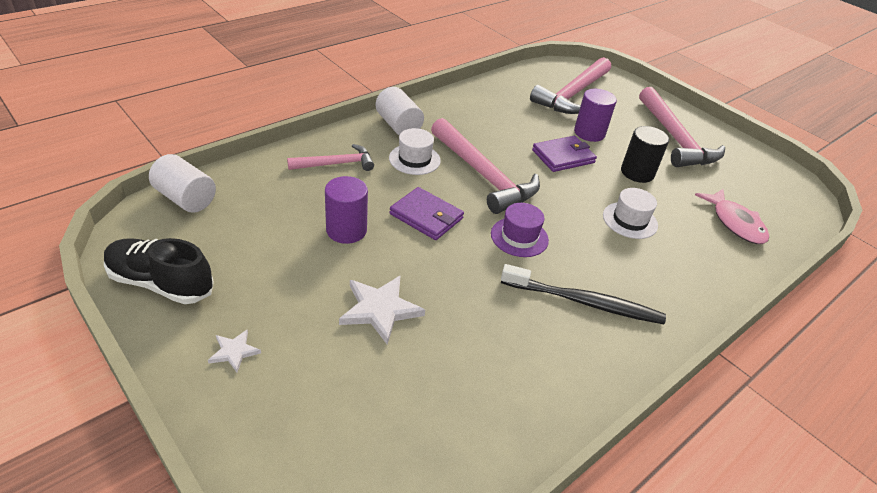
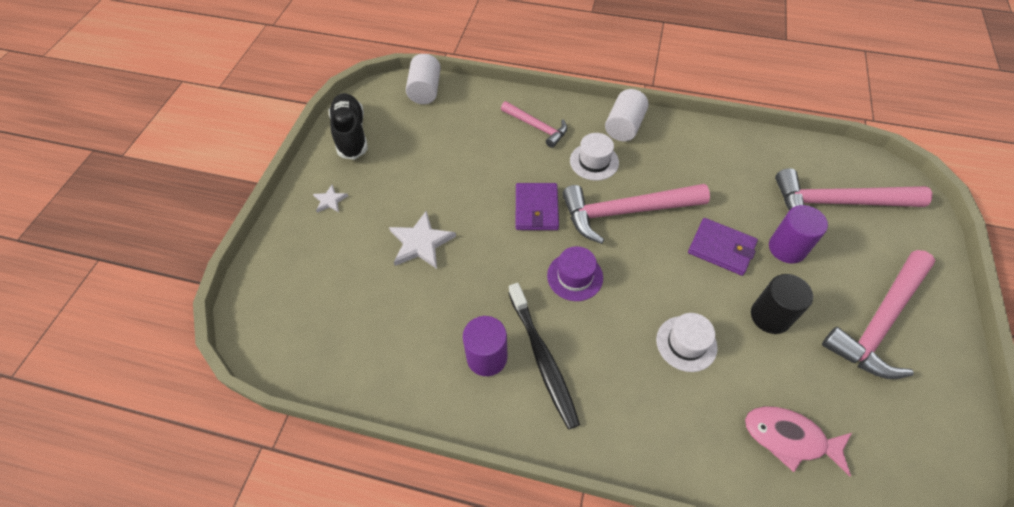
camera: 60 degrees right, 15 degrees up
(346, 230) = (476, 178): purple cylinder -> purple cylinder (487, 357)
(483, 175) = (625, 212): pink hammer -> pink hammer turned 60 degrees clockwise
(735, 223) = (789, 438): pink fish -> pink fish turned 75 degrees clockwise

